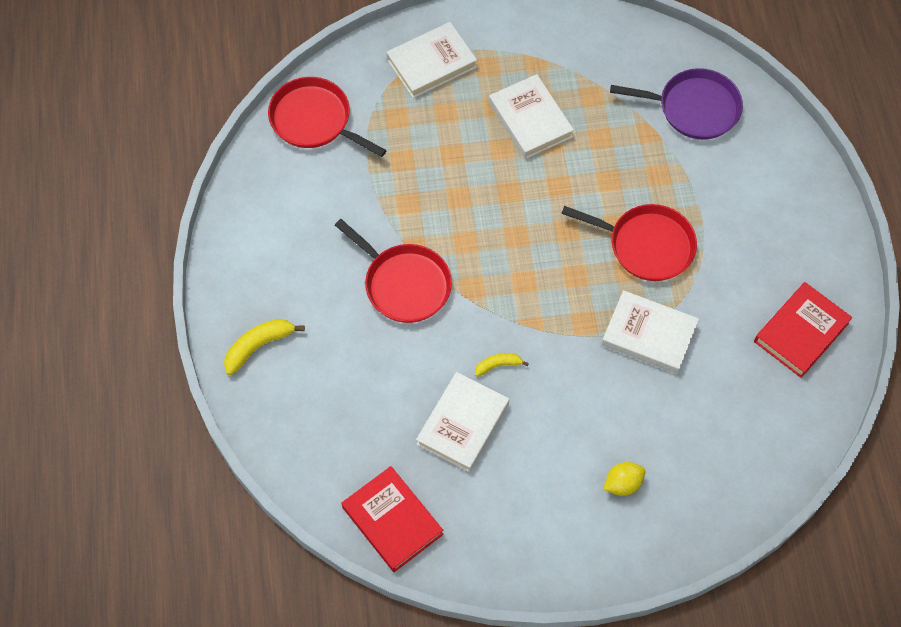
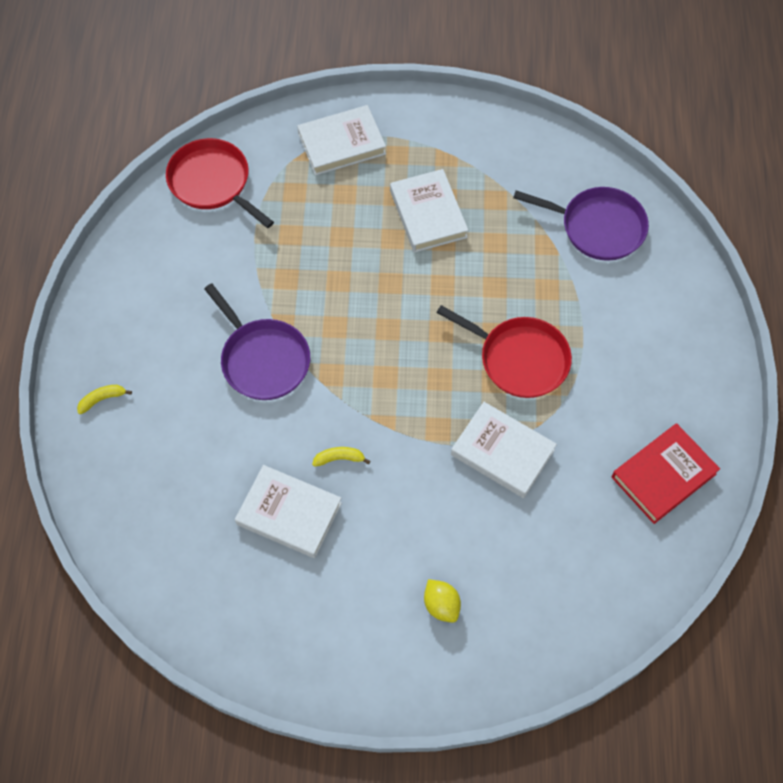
camera: 10 degrees right, 0 degrees up
(258, 346) = (102, 399): yellow banana -> yellow banana, size x0.61
(392, 521) = (193, 603): red book -> none
(404, 284) = (263, 360): red pan -> purple pan
(463, 424) = (289, 513): white book -> white book turned 75 degrees clockwise
(623, 484) = (441, 605): yellow lemon -> yellow lemon turned 75 degrees clockwise

